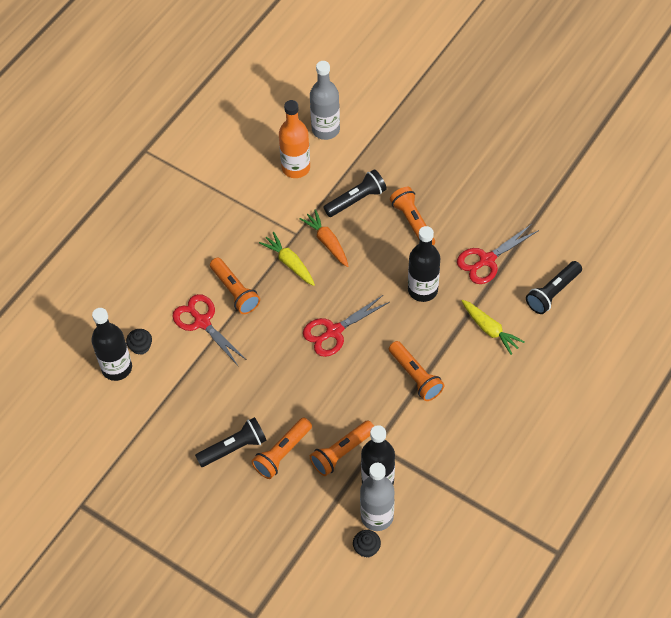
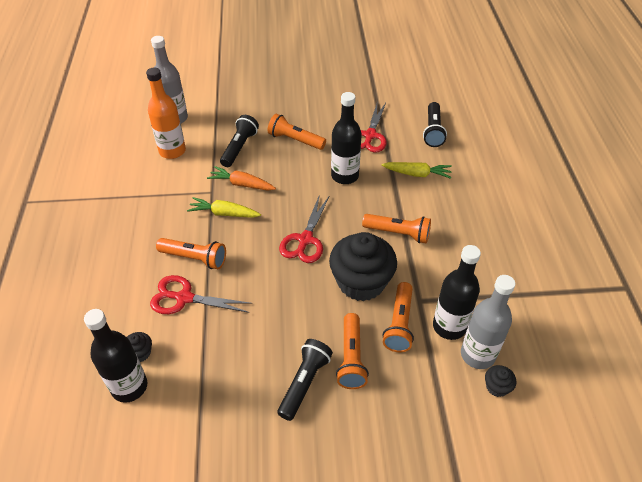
camera: 40 degrees left, 10 degrees down
(344, 399) = (361, 282): none -> black cupcake

